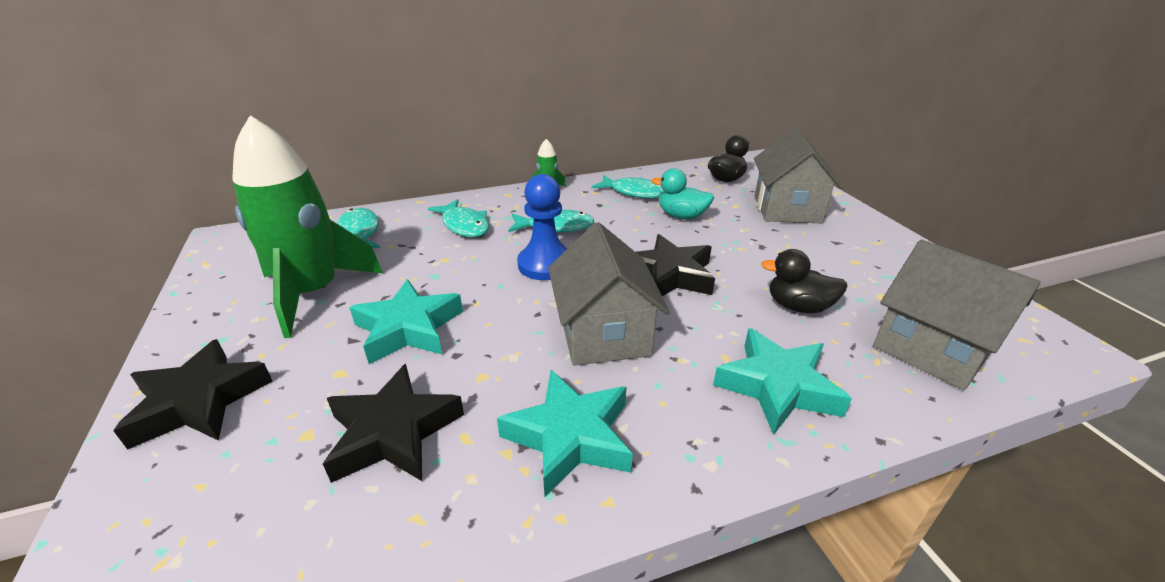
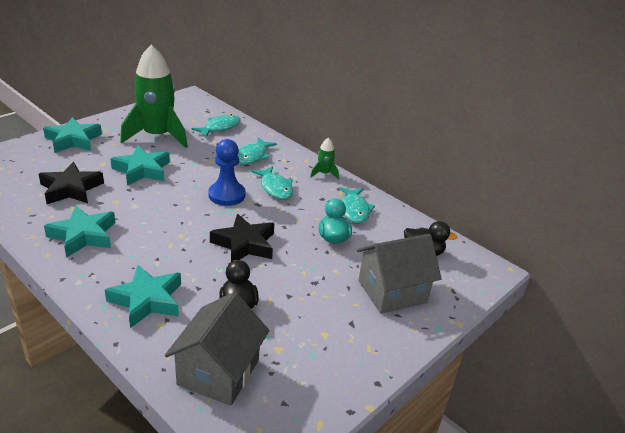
camera: 60 degrees right, 0 degrees up
(199, 401) = (73, 140): black star -> turquoise star
(604, 334) = (167, 230): grey house -> none

